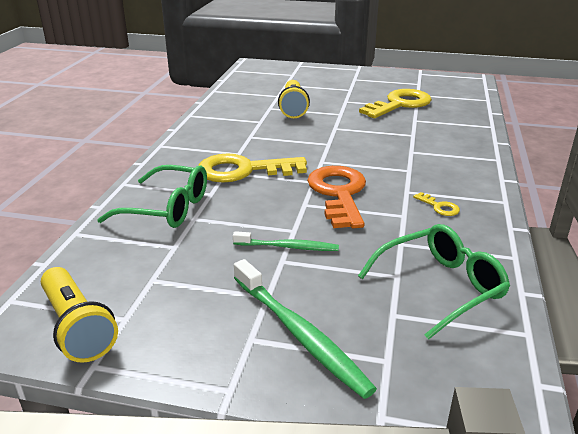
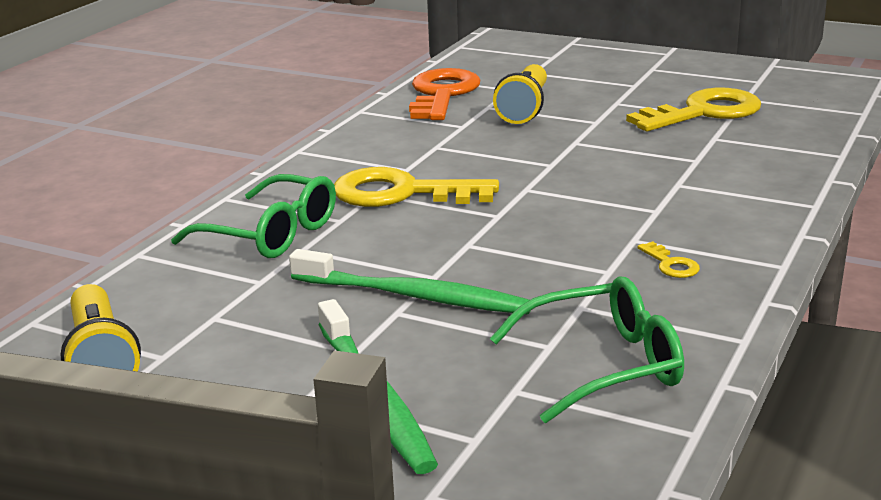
camera: 15 degrees right, 5 degrees down
(288, 247) = (414, 296): green toothbrush -> green toothbrush, size x1.66
(338, 193) = (526, 234): orange key -> orange key (442, 94)

